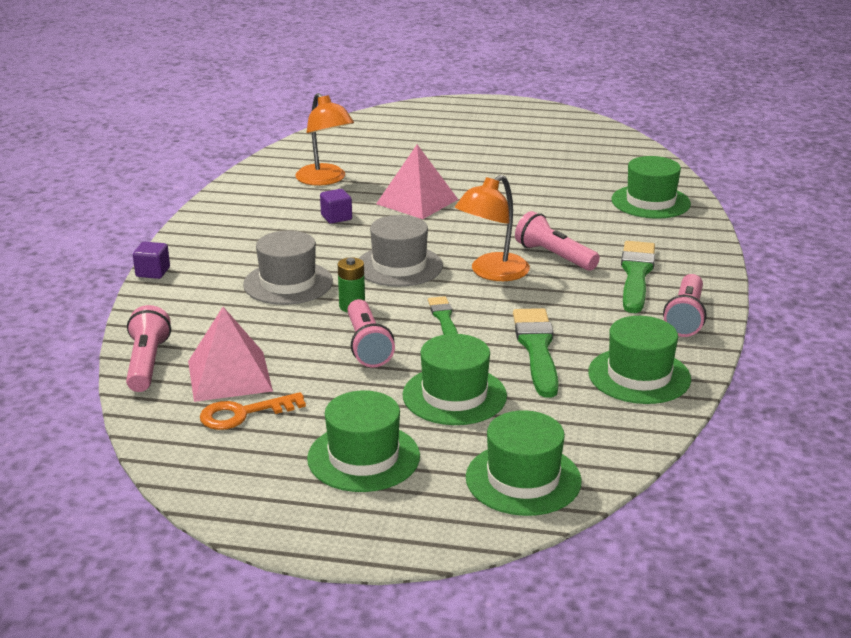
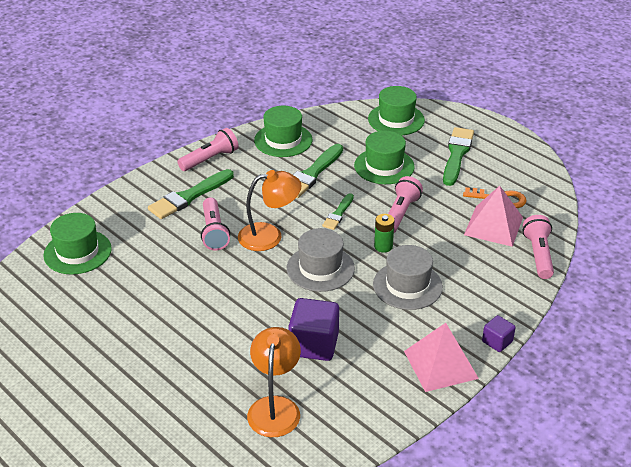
camera: 145 degrees left, 10 degrees up
(147, 363) = (538, 255): pink flashlight -> pink flashlight turned 150 degrees clockwise
(336, 217) = (314, 344): purple cube -> purple cube, size x1.86
(363, 457) = (457, 154): green hat -> green brush
(417, 201) = (233, 335): pink pyramid -> pink pyramid (440, 364)

